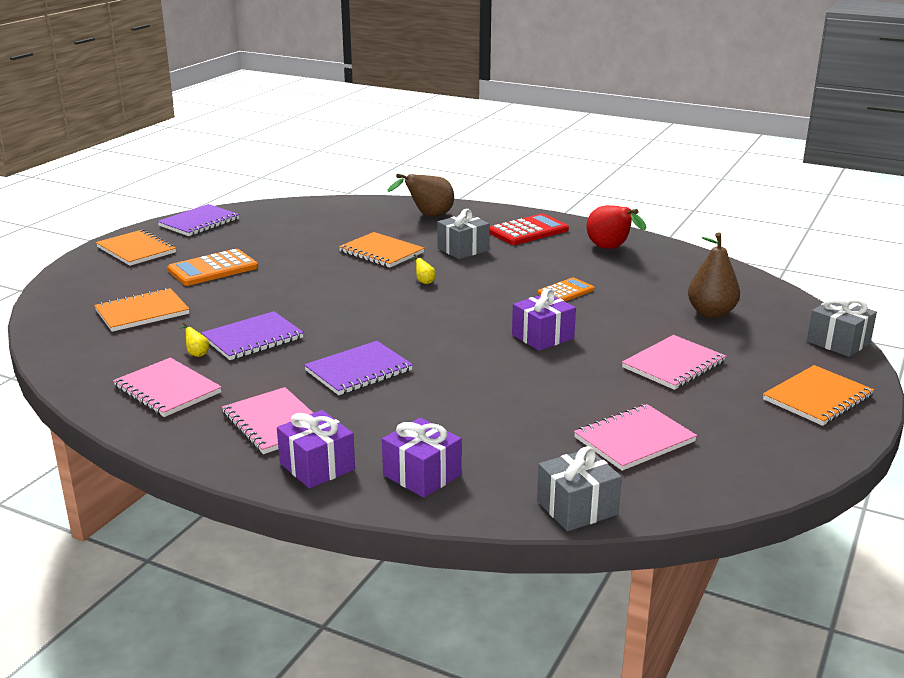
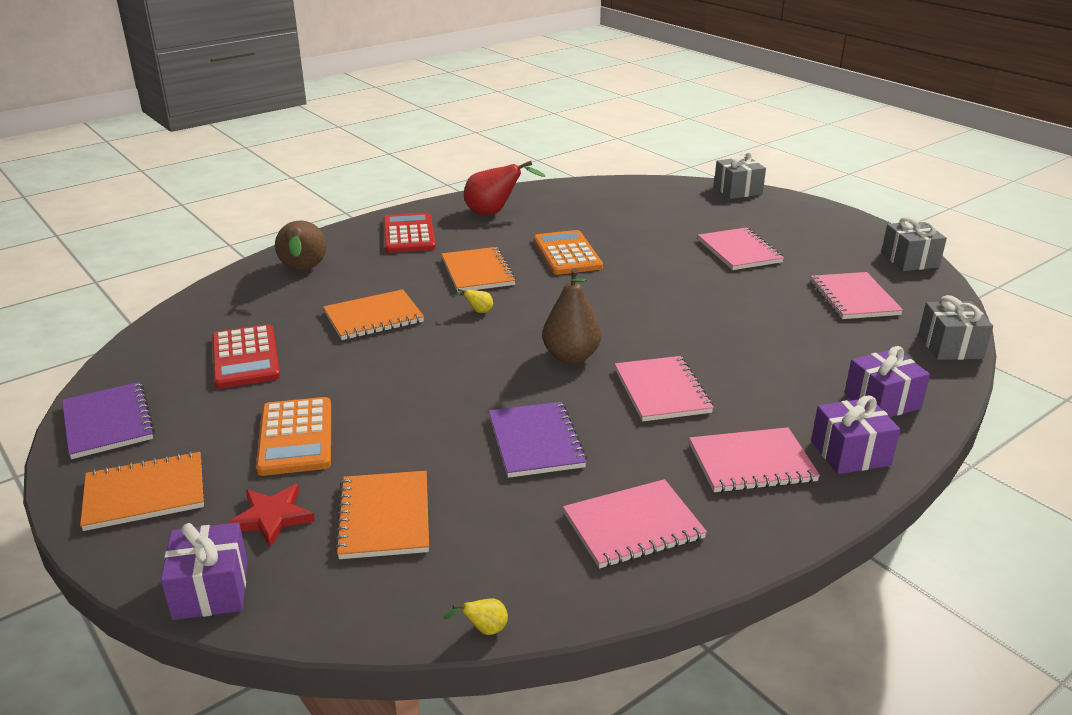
camera: 65 degrees left, 5 degrees up
(128, 284) = (272, 517): none -> red star
(196, 353) = (547, 489): yellow pear -> yellow pear (484, 630)
(295, 233) = (245, 357): none -> red calculator
(358, 370) = (661, 391): purple notebook -> pink notebook
(463, 249) = (417, 274): grey gift -> grey gift (909, 260)
(543, 337) = (652, 286): purple gift -> purple gift (211, 589)
(565, 291) = (567, 254): orange calculator -> orange calculator, size x1.59
(711, 313) = (658, 213): brown pear -> brown pear (571, 356)
(817, 398) = (817, 221): orange notebook -> orange notebook (477, 272)

